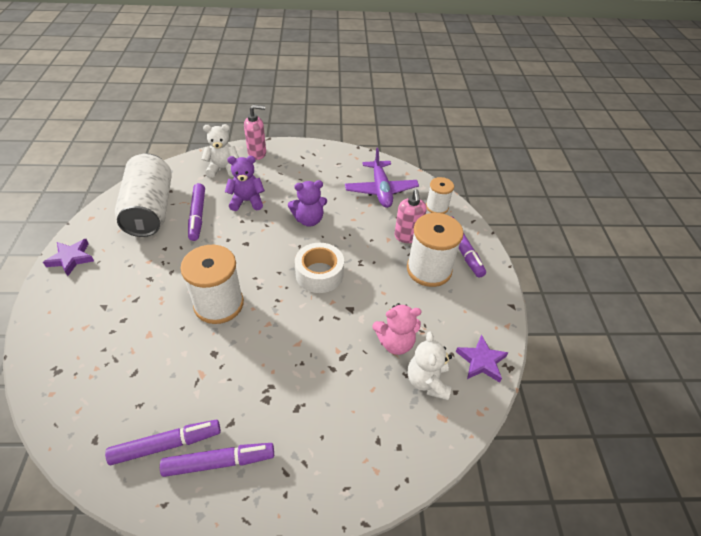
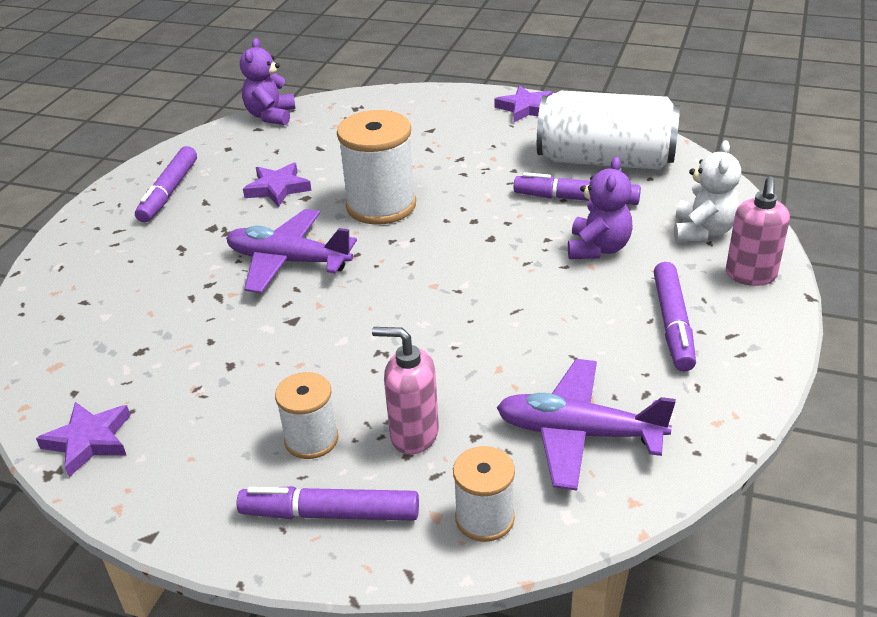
camera: 115 degrees right, 10 degrees down
(166, 445) = (216, 164): purple marker -> purple marker (672, 324)
(203, 377) = (278, 188): none -> purple star
(295, 333) = (288, 261): none -> purple plane
(309, 220) = (520, 311): purple teddy bear -> purple teddy bear (271, 116)
(319, 274) = (382, 301): white tape -> none
(395, 342) = (199, 352): pink teddy bear -> none
(427, 381) = (113, 367): white teddy bear -> none
(429, 269) = (311, 439): white spool -> white spool, size x0.57

